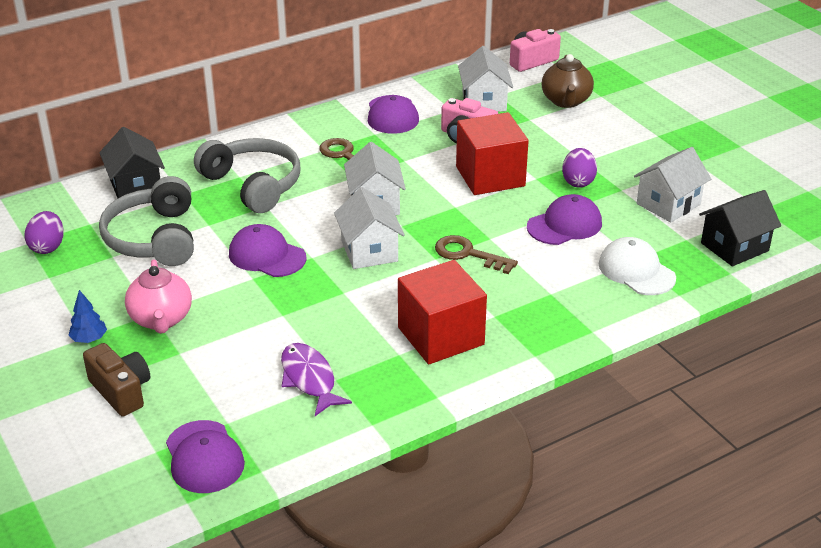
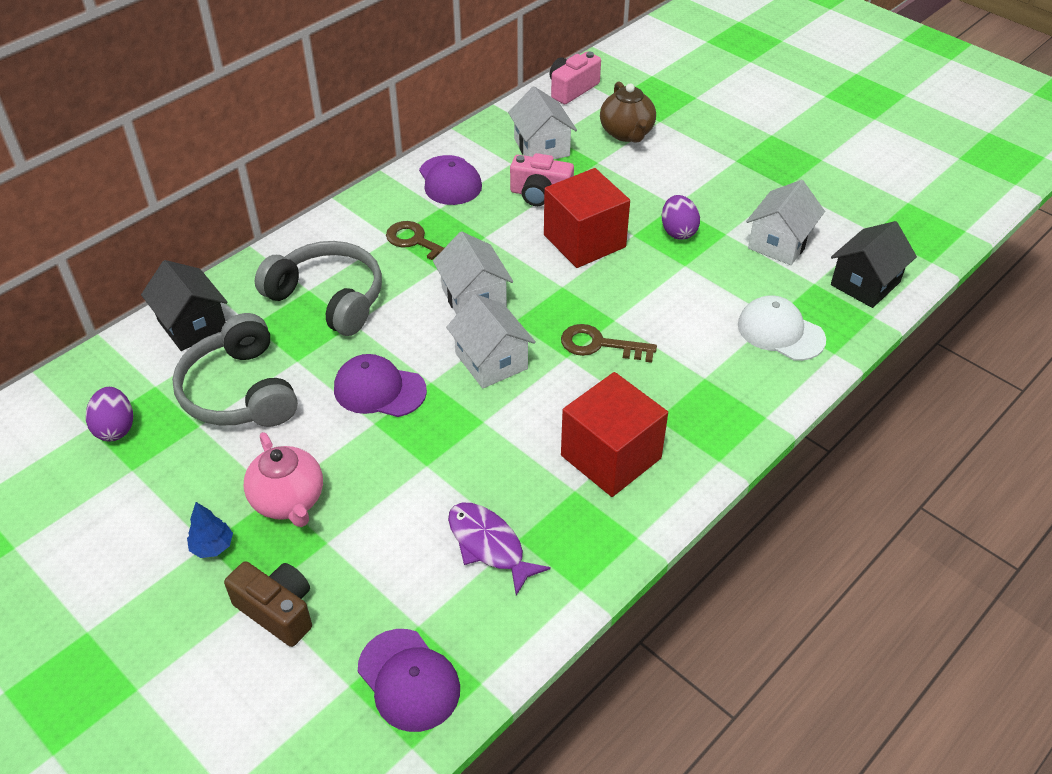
camera: 15 degrees left, 10 degrees up
(564, 225) = (685, 288): purple cap -> none

